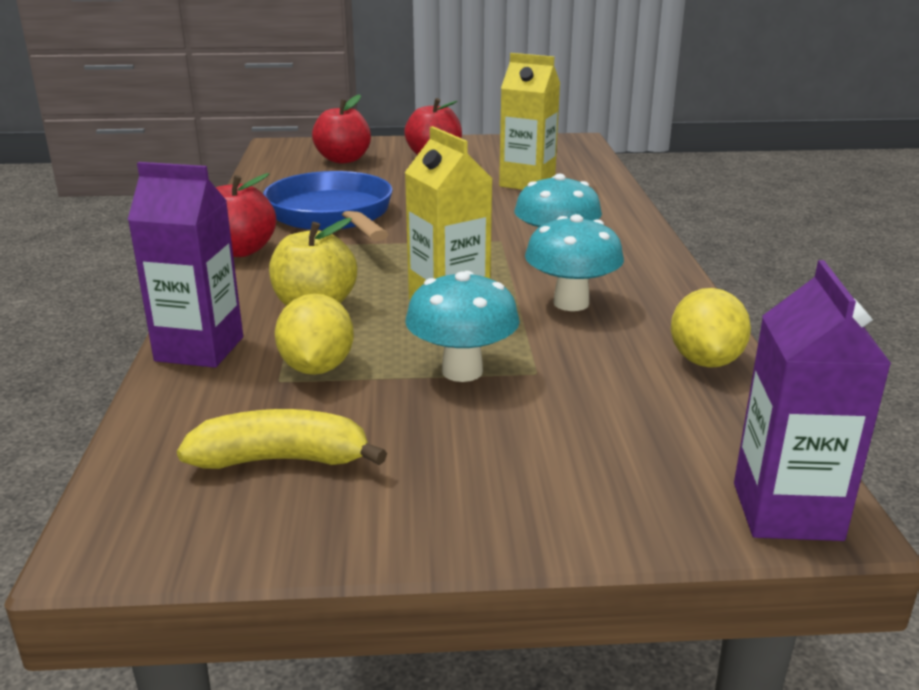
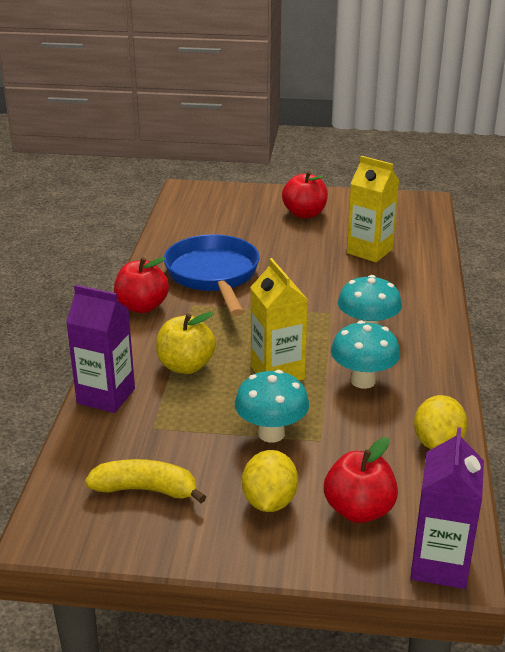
camera: 10 degrees right, 5 degrees up
(317, 368) = (178, 420): yellow lemon -> yellow lemon (269, 501)
(343, 159) = (233, 211): red apple -> red apple (359, 510)

